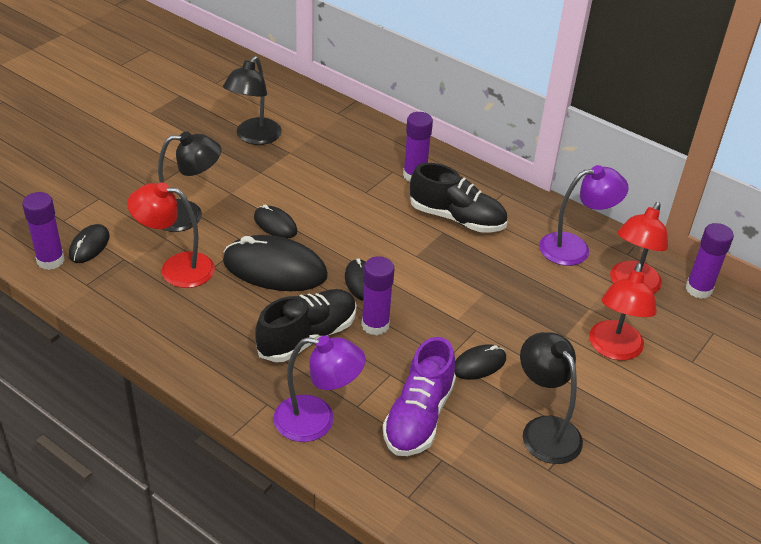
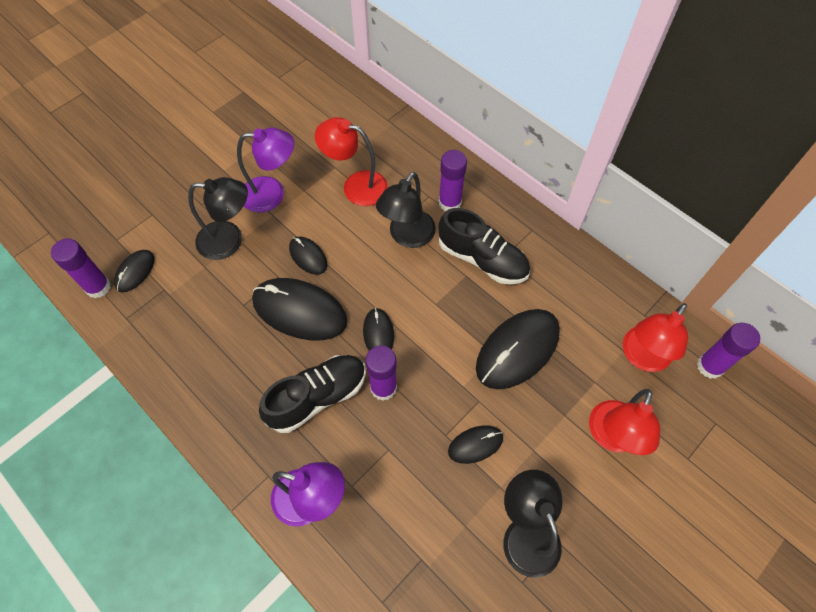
camera: 10 degrees right, 20 degrees up
(176, 268) = (209, 304): red lamp -> red lamp (356, 186)
(254, 137) = (304, 147): black lamp -> black lamp (407, 236)
(418, 416) = (407, 504): purple shoe -> none
(507, 287) = (517, 350): none -> black mouse
(574, 248) = (592, 304): purple lamp -> purple lamp (272, 194)

